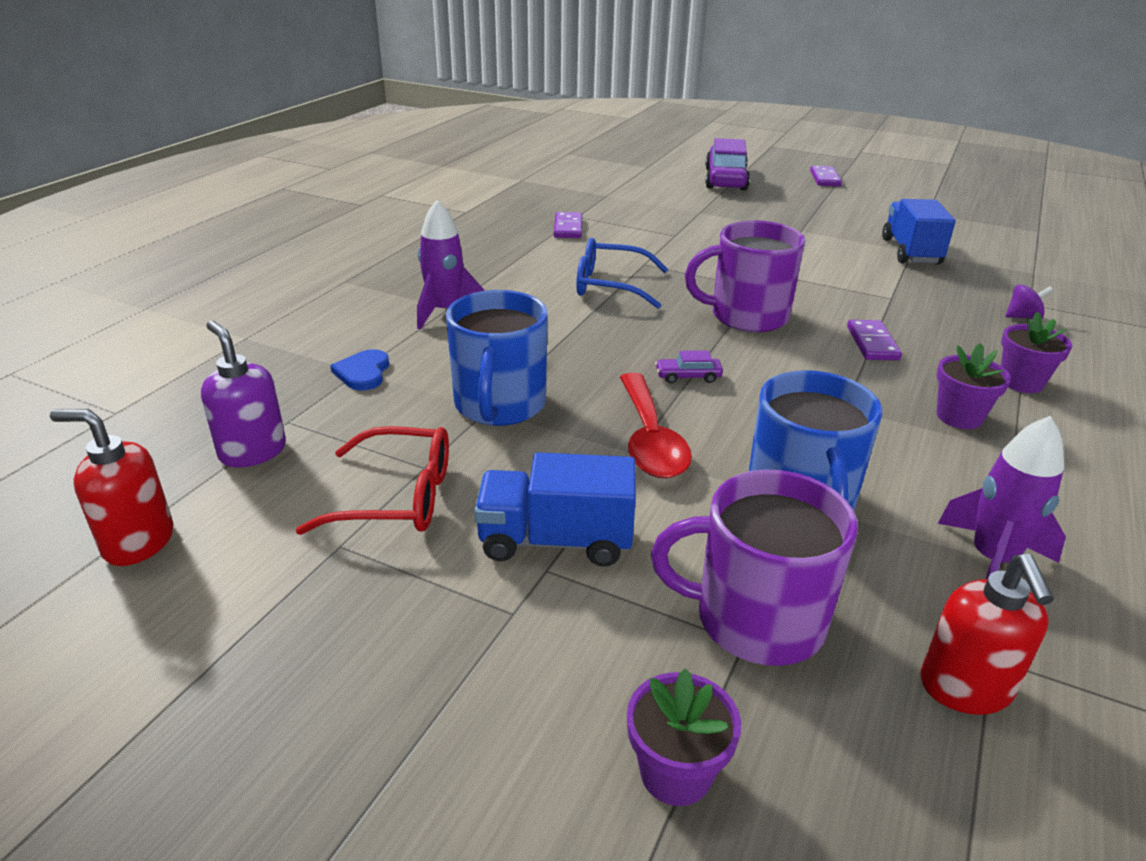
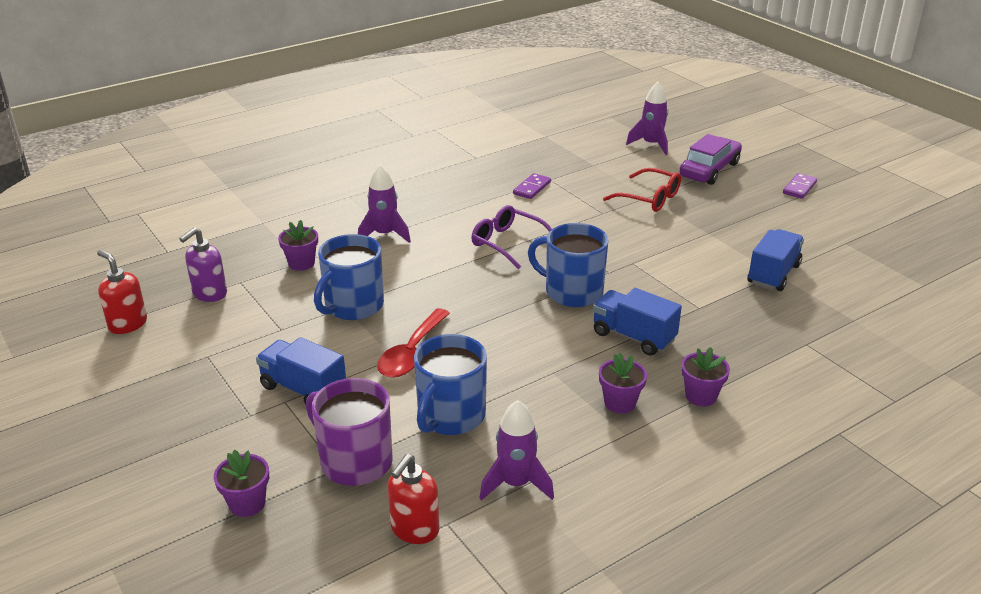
camera: 30 degrees right, 0 degrees up
(252, 451) = (209, 294): purple soap dispenser -> purple soap dispenser turned 135 degrees counterclockwise
(363, 372) = (301, 263): blue heart -> purple flower pot
(397, 497) = (252, 341): red glasses -> red glasses (649, 198)
(610, 285) = (507, 243): blue glasses -> purple glasses
(641, 169) = (651, 145): none -> purple rocket
(688, 376) = (480, 322): purple car -> none
(747, 316) = (572, 292): purple mug -> blue mug
(872, 343) = (633, 337): purple domino -> blue truck
(1023, 317) = (781, 352): purple spinning top -> none

